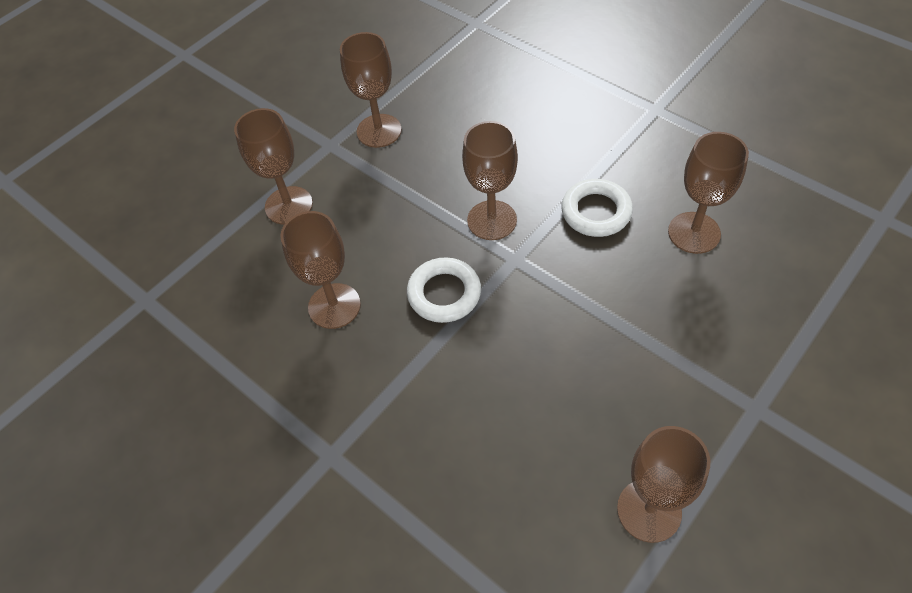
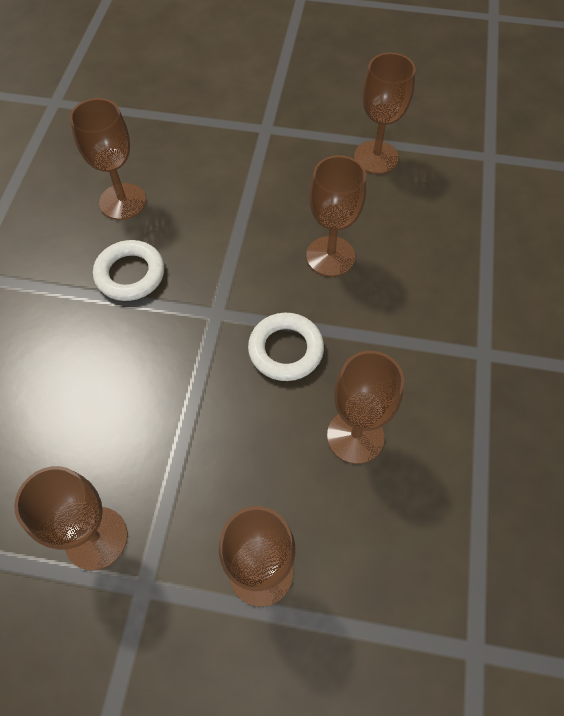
camera: 125 degrees left, 5 degrees up
(492, 220) = (180, 351): brown goblet -> brown goblet (330, 256)

